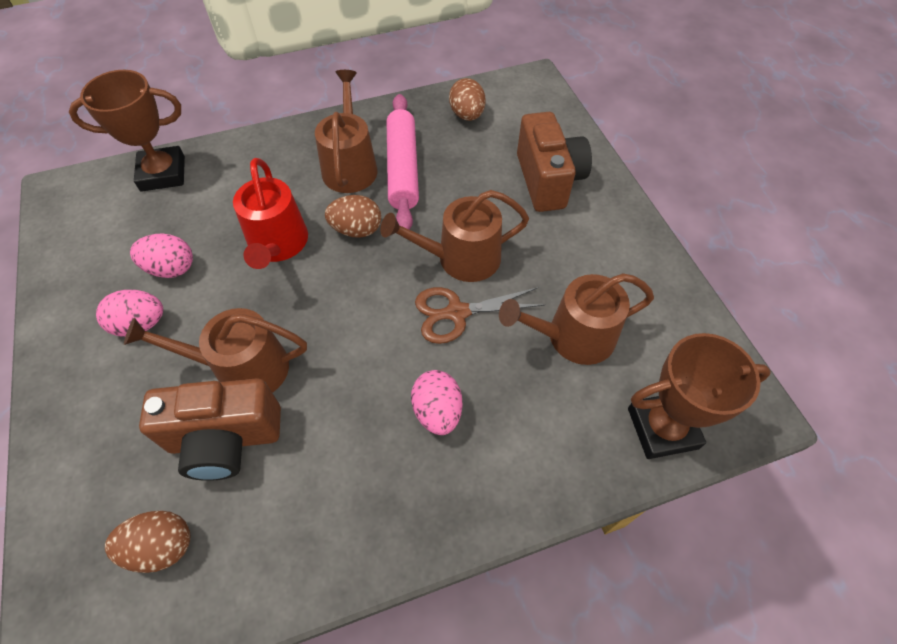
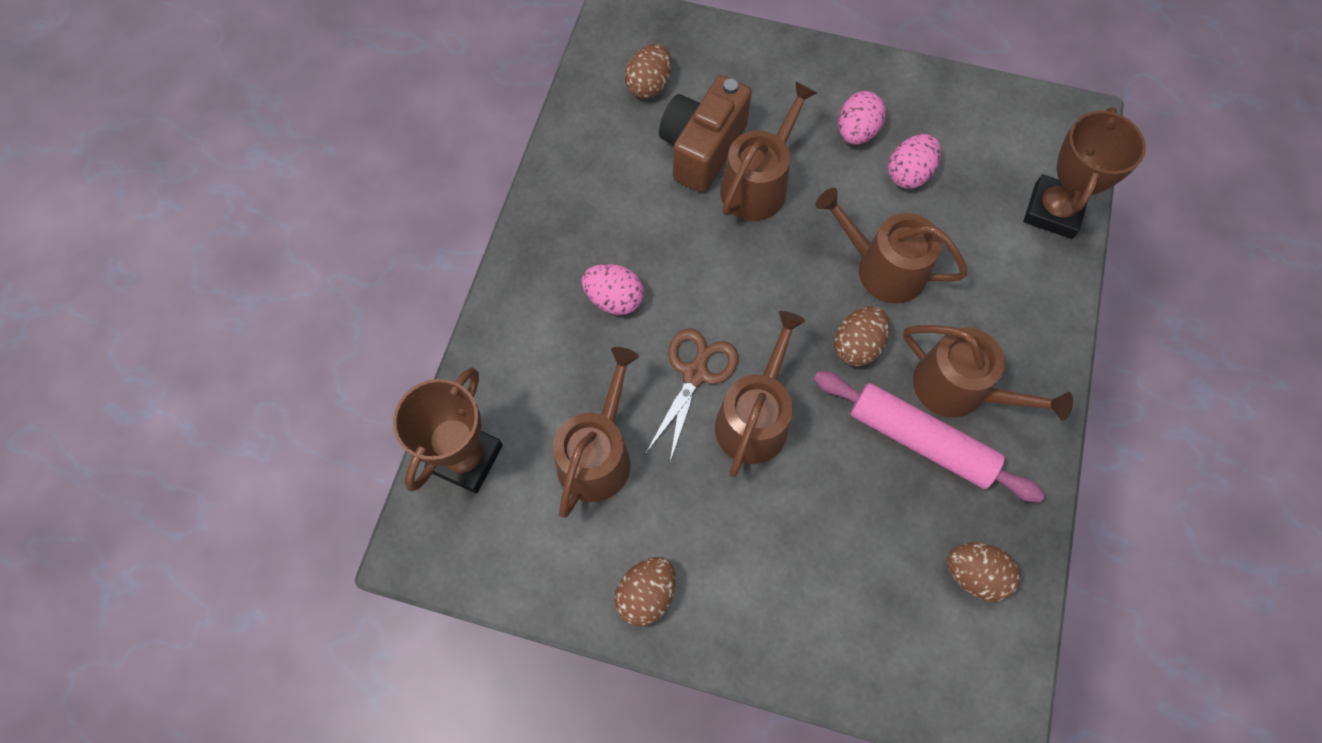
camera: 125 degrees right, 10 degrees up
(278, 244) = (883, 268): red watering can -> brown watering can
(548, 180) = (802, 588): brown camera -> none
(631, 251) = (646, 594): none -> brown egg

